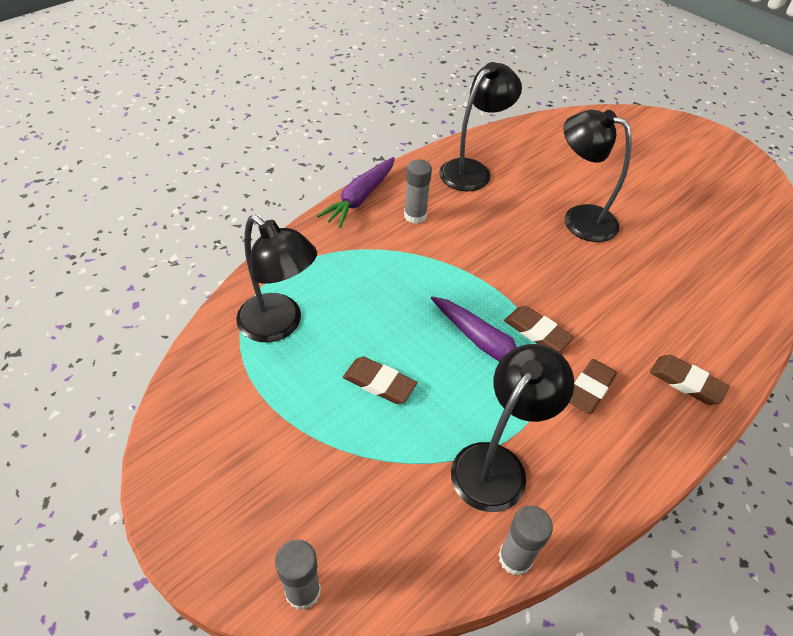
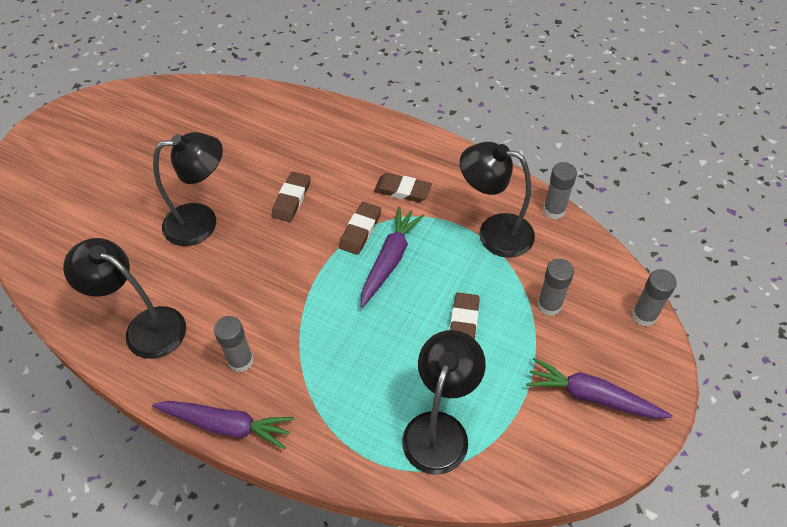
camera: 105 degrees left, 5 degrees up
(235, 470) = (592, 396): none -> purple carrot
(367, 480) = (549, 305): none -> grey glue stick
(579, 218) = (202, 222): black lamp -> black lamp turned 120 degrees counterclockwise
(686, 382) = (370, 139): brown eraser -> brown eraser (291, 199)

